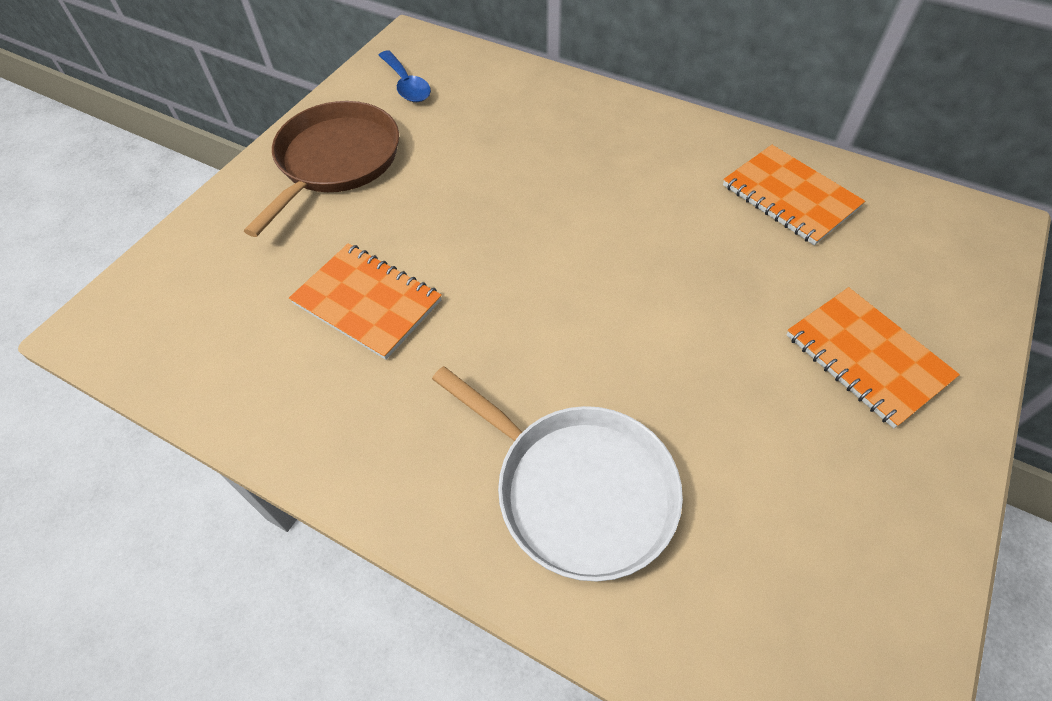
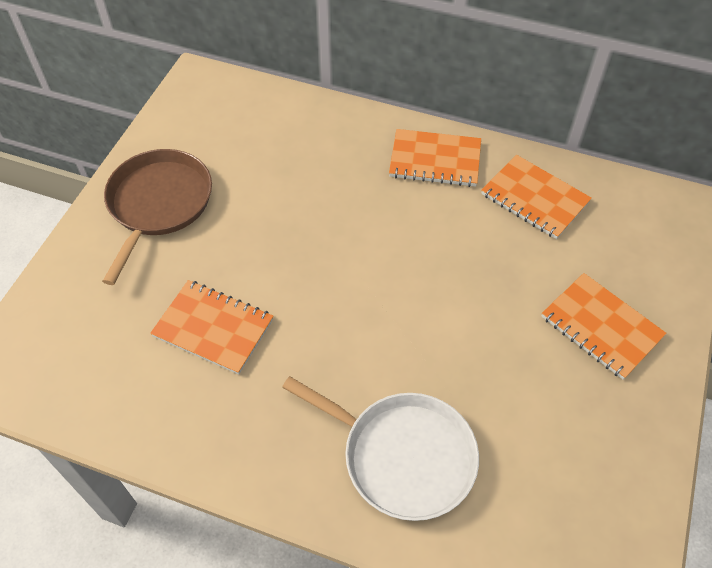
camera: 10 degrees left, 0 degrees up
(406, 85) = (204, 124): blue spoon -> none
(670, 144) = (435, 160): none -> orange notebook

